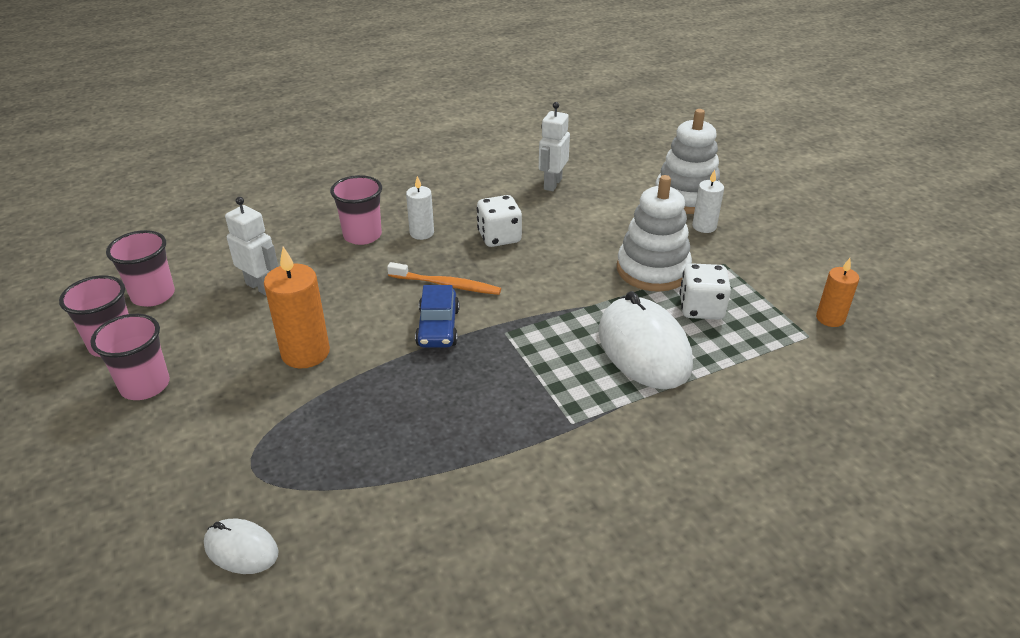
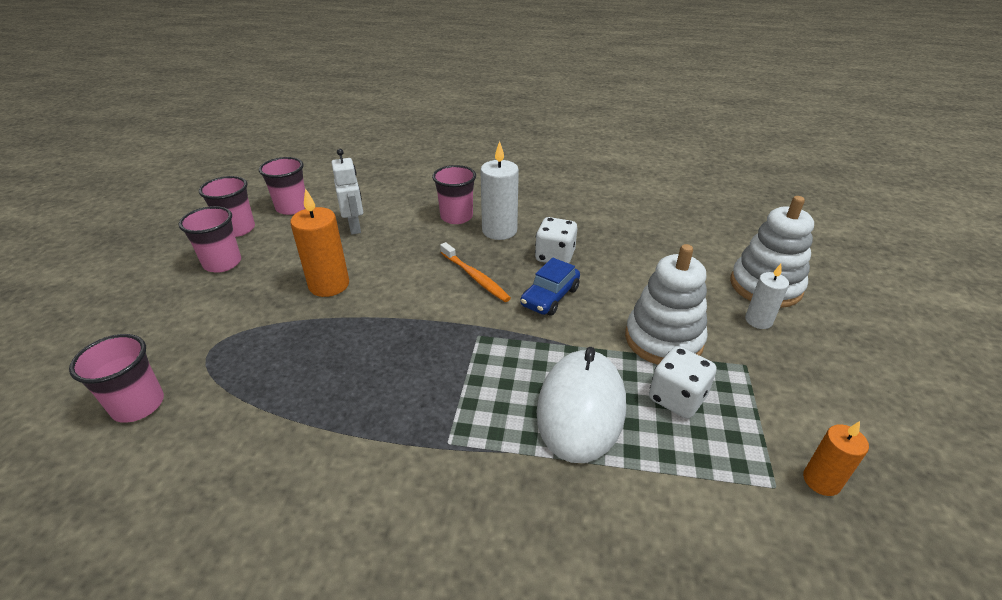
camera: 35 degrees right, 0 degrees up
(241, 549) = (138, 405): white mouse -> pink cup
(422, 233) = (499, 231): white candle -> white candle, size x1.64
(438, 327) = (433, 307): blue car -> blue car (550, 297)
(552, 184) = (644, 230): white robot -> none

